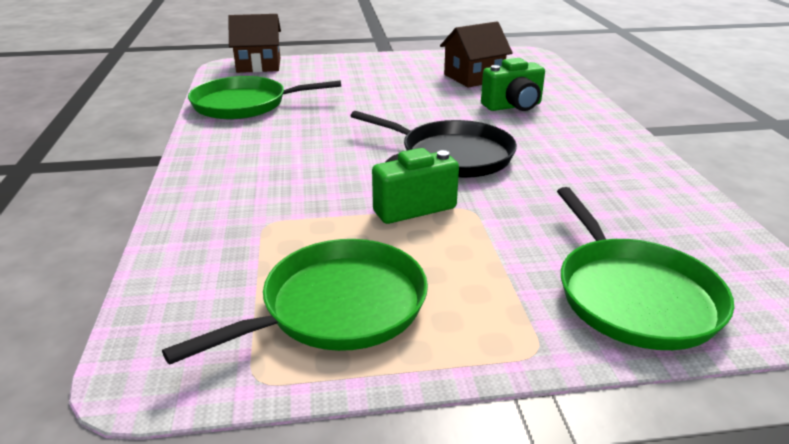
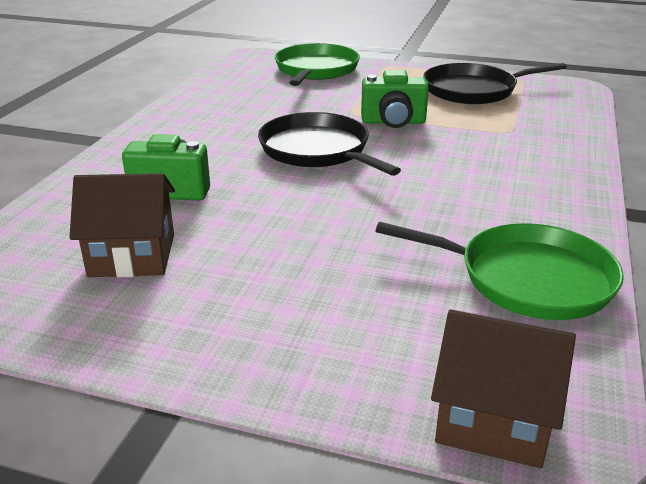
camera: 155 degrees left, 0 degrees up
(337, 307) = (474, 90): green pan -> black pan

